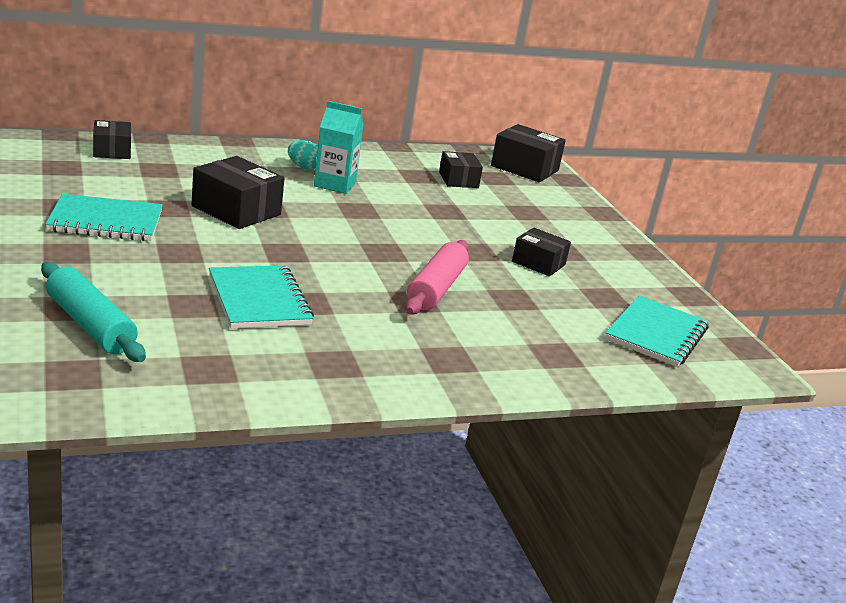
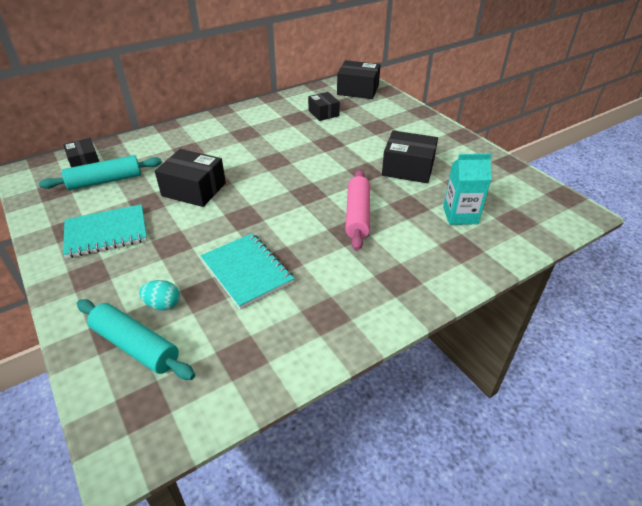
camera: 10 degrees left, 15 degrees up
(129, 174) = (105, 181): none -> turquoise rolling pin
(303, 167) = (221, 135): turquoise egg -> turquoise egg (163, 304)
(334, 184) = (248, 143): turquoise carton -> turquoise carton (460, 215)
(538, 263) = (408, 168): black box -> black box, size x1.56
(656, 334) = (509, 205): turquoise notebook -> none

